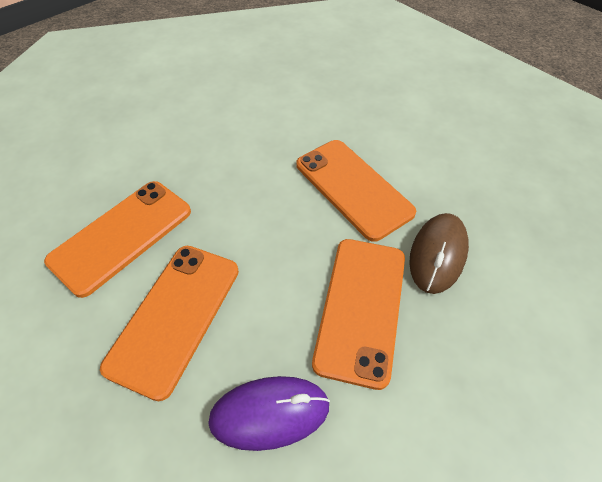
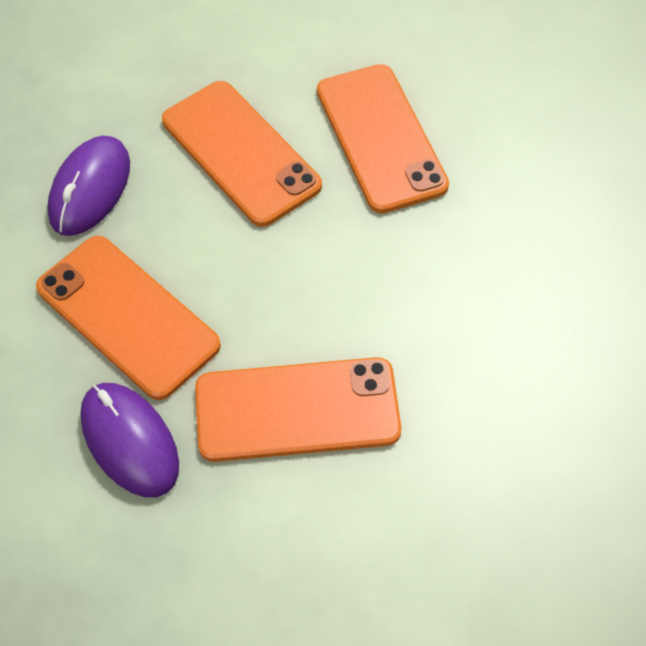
camera: 120 degrees right, 5 degrees up
(437, 254) = (130, 441): brown mouse -> purple mouse

